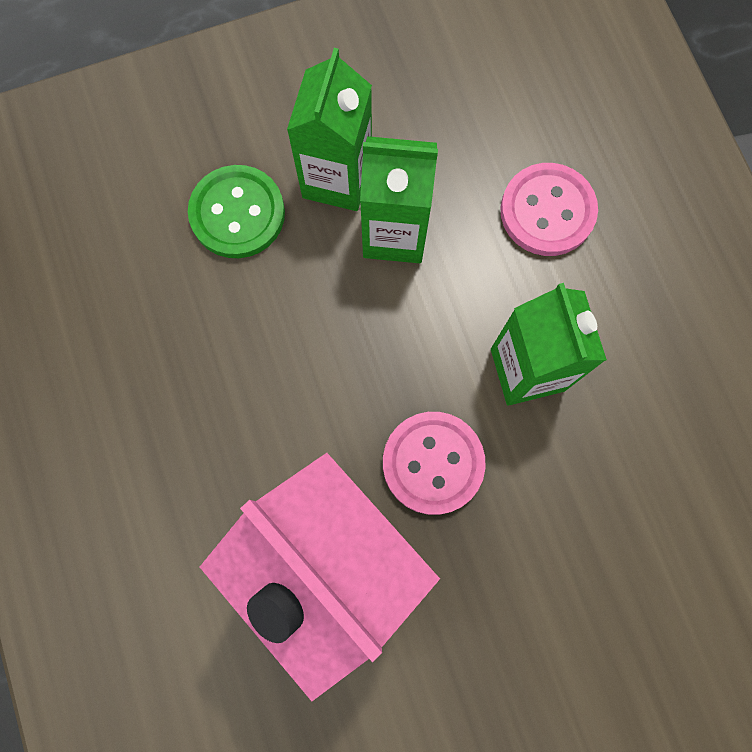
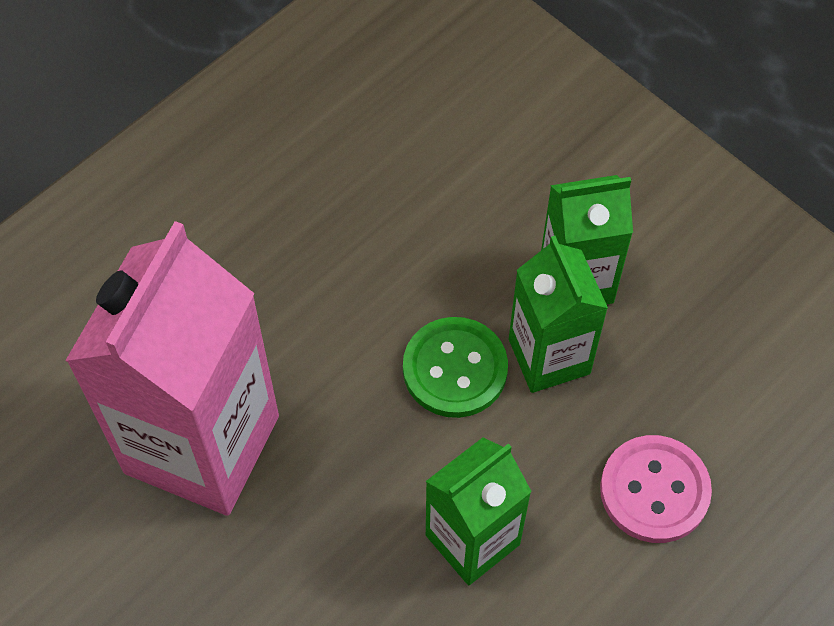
camera: 65 degrees right, 15 degrees down
(237, 213) = (493, 213): green button -> green button (455, 369)
(433, 463) = (333, 489): pink button -> none

